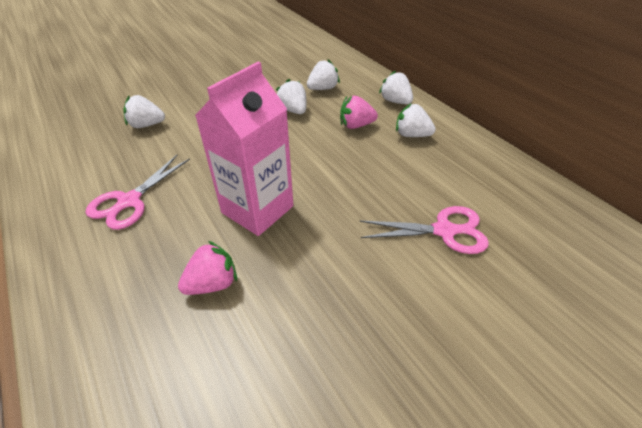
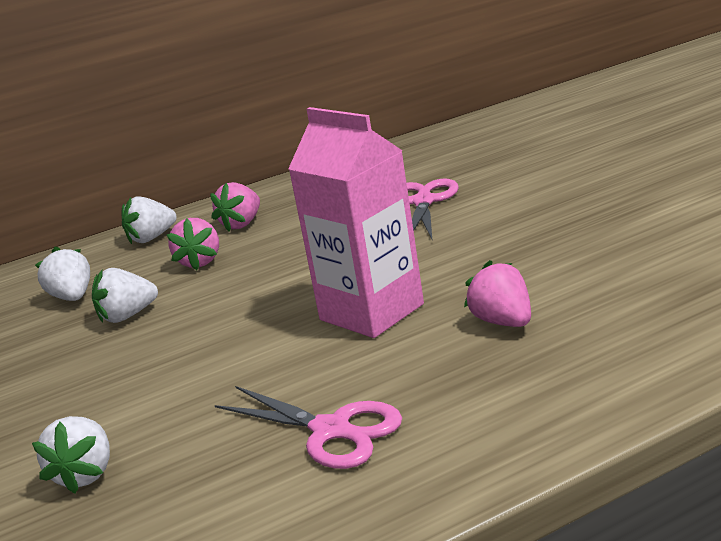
camera: 80 degrees left, 20 degrees down
(411, 135) = (242, 224): white strawberry -> pink strawberry

